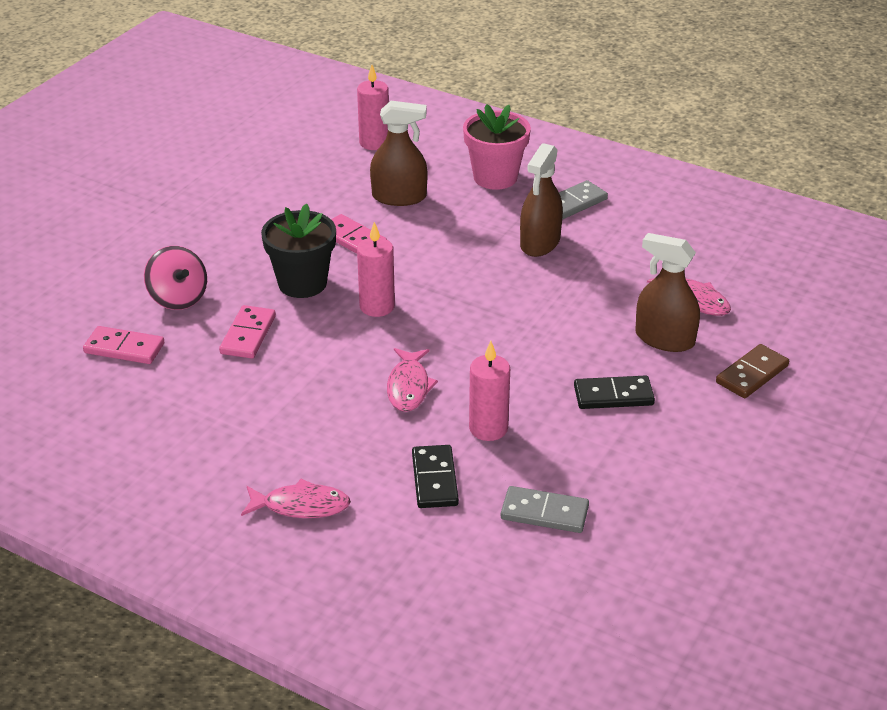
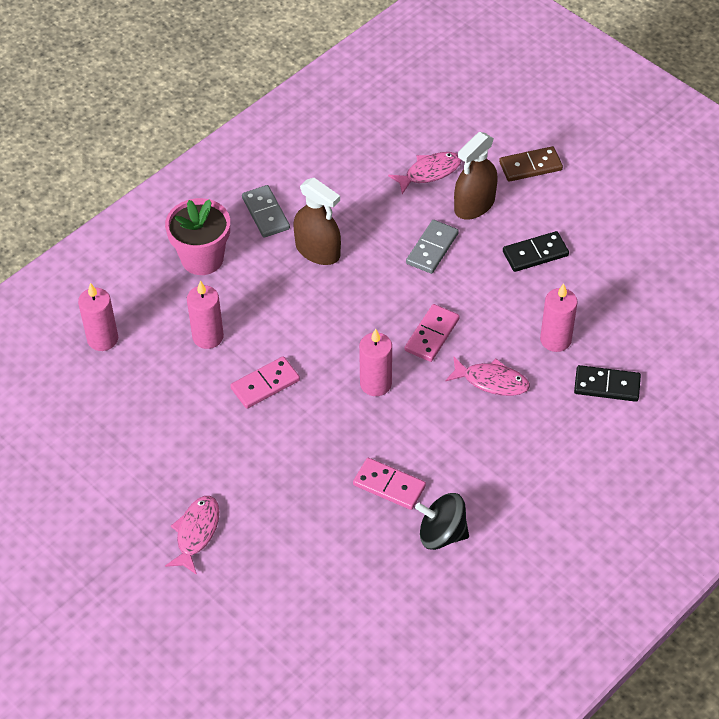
camera: 75 degrees left, 15 degrees up
(124, 348) = (381, 585): pink domino -> pink domino (431, 335)
(178, 298) = (316, 535): pink spinning top -> none
(194, 379) = (442, 534): none -> black spinning top
(301, 506) = (620, 477): pink fish -> pink fish (196, 532)
(302, 283) = (323, 433): black flower pot -> none
(399, 197) = (208, 337): brown spray bottle -> pink candle
(544, 512) = (656, 326): grey domino -> grey domino (432, 248)
(613, 396) = (535, 254): black domino -> black domino turned 60 degrees clockwise
(752, 374) = (530, 166): brown domino -> brown domino turned 75 degrees counterclockwise

